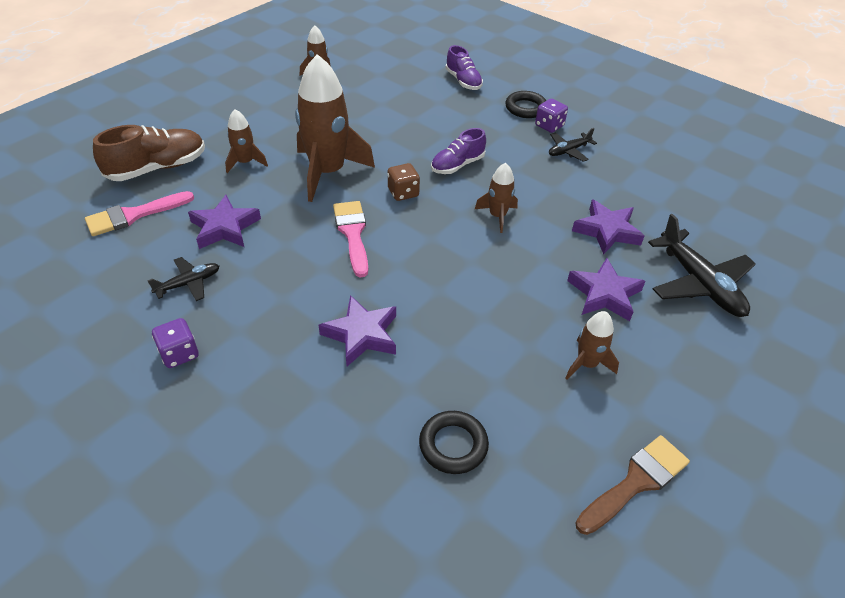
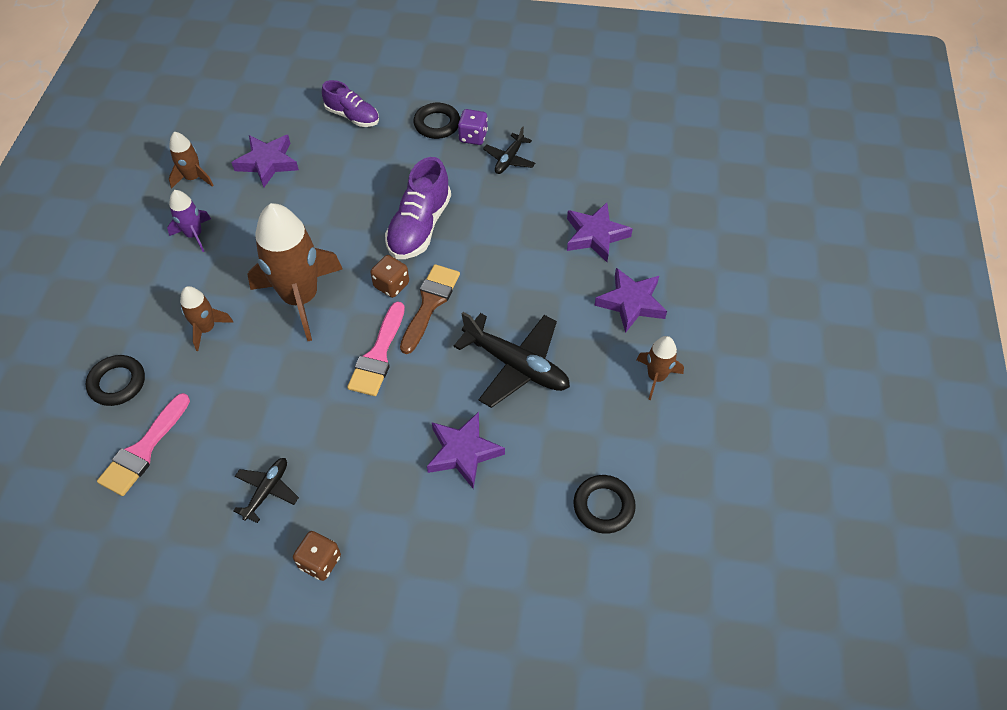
camera: 30 degrees left, 10 degrees up
(158, 168) = (117, 383): brown shoe -> black ring
(179, 354) = (320, 562): purple dice -> brown dice
(225, 227) = (250, 414): purple star -> purple star (268, 163)
(289, 106) = (194, 235): none -> purple rocket
(352, 233) = (378, 355): pink brush -> pink brush turned 120 degrees counterclockwise
(457, 165) = (419, 227): purple shoe -> purple shoe, size x1.53
(497, 216) = (494, 267): brown rocket -> none
(636, 482) = (747, 457): brown brush -> brown brush (430, 304)
(699, 283) = (696, 252): black plane -> black plane (516, 365)

